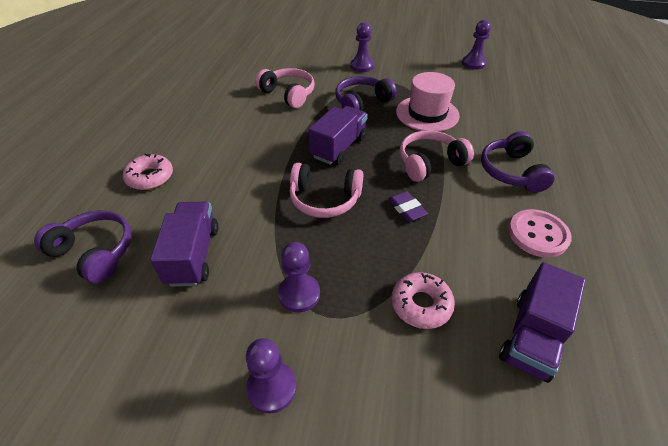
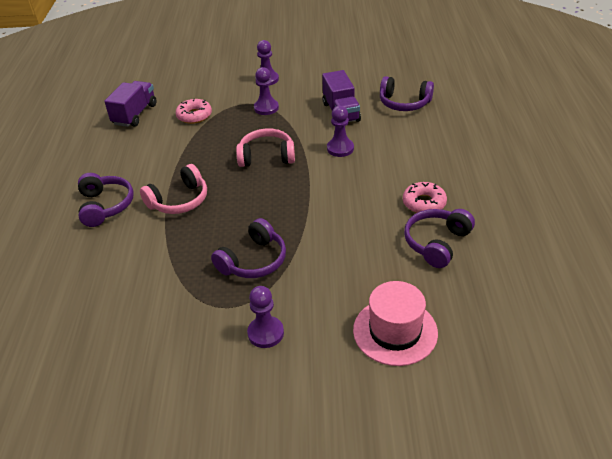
camera: 170 degrees right, 5 degrees down
(150, 177) = (416, 147): pink donut -> pink donut (424, 203)
(216, 92) = (436, 243): none -> purple headphones
(288, 94) = (347, 257): pink headphones -> none
(339, 147) = (266, 200): purple truck -> none
(406, 209) = (201, 161): purple eraser -> none
(427, 113) = (175, 259): pink hat -> pink hat (395, 331)
(473, 63) = (88, 377): purple pawn -> purple pawn (340, 148)
(537, 234) = (107, 162): pink button -> none

